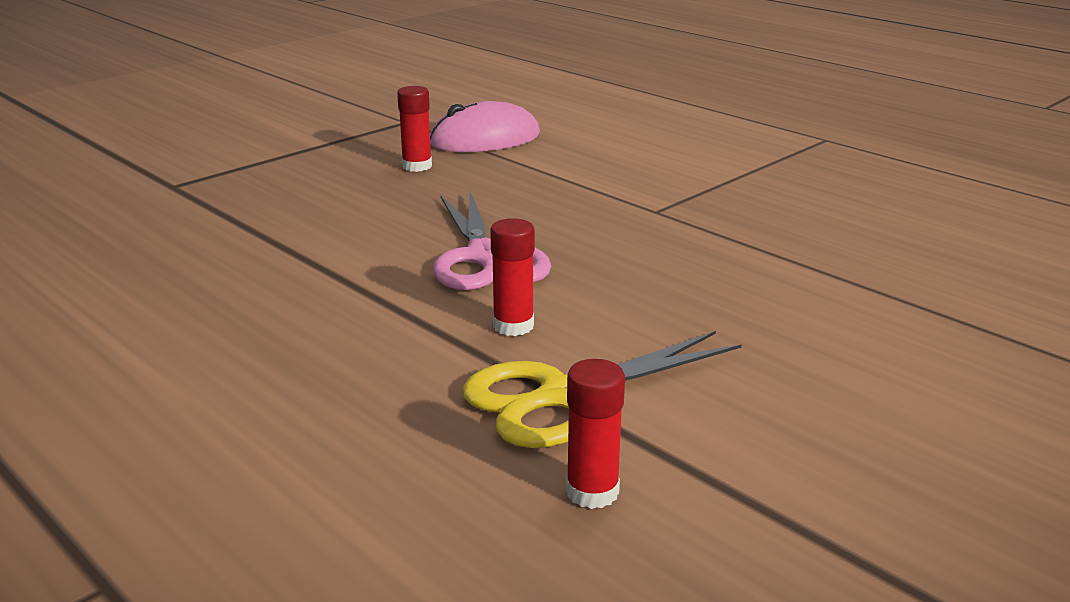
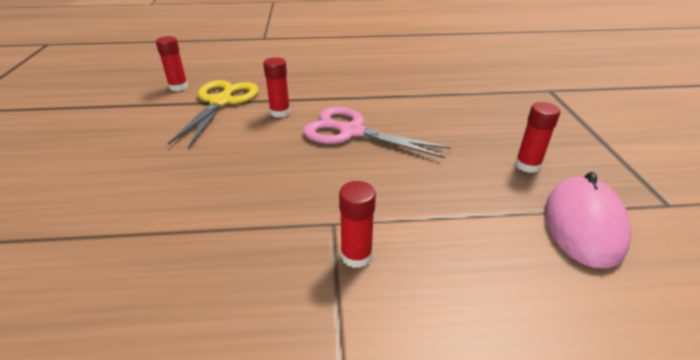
camera: 130 degrees right, 10 degrees up
(671, 191) = (356, 256): none -> red glue stick

